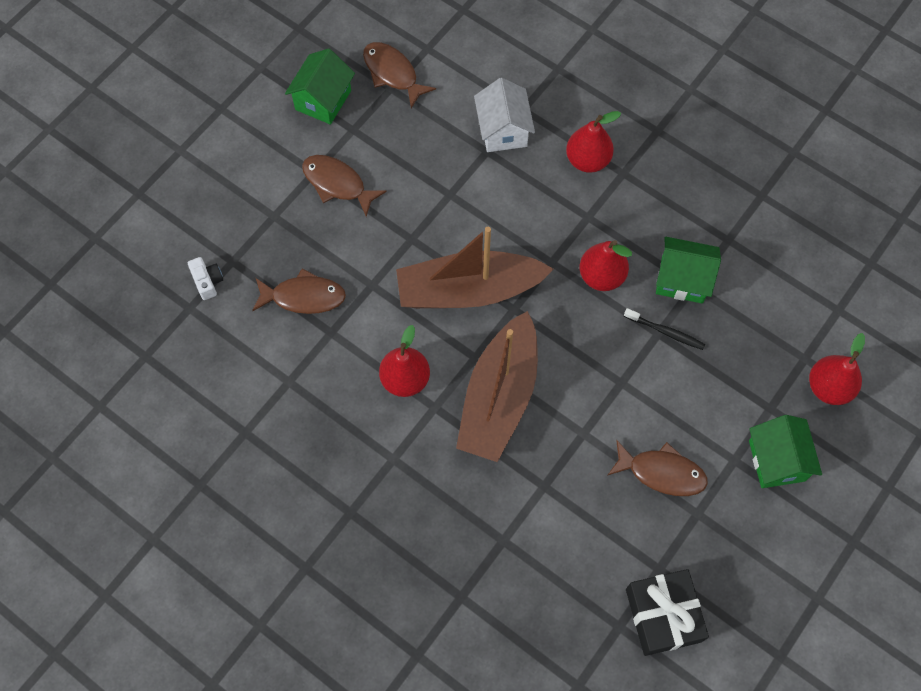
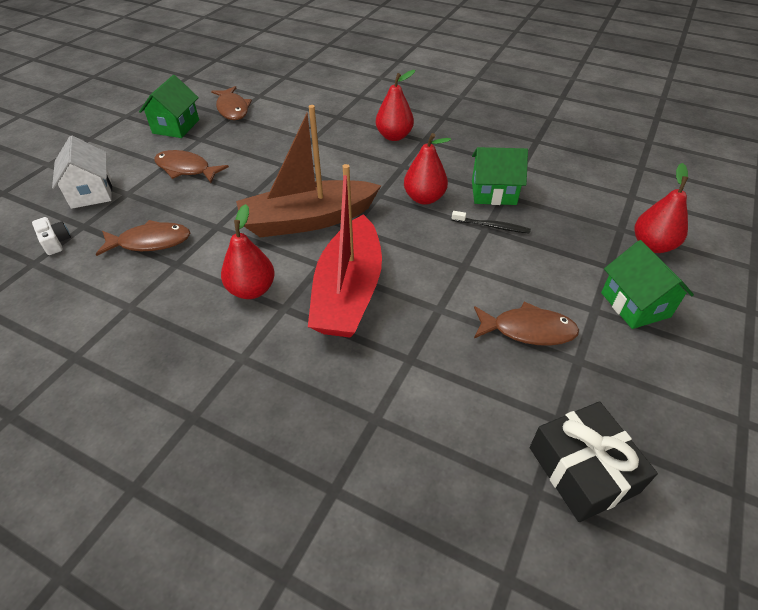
camera: 10 degrees left, 20 degrees down
(392, 73) = (232, 109): brown fish -> brown fish turned 150 degrees counterclockwise
(499, 397) = (348, 291): brown boat -> red boat
(503, 130) = (323, 128): white house -> white house (91, 192)

